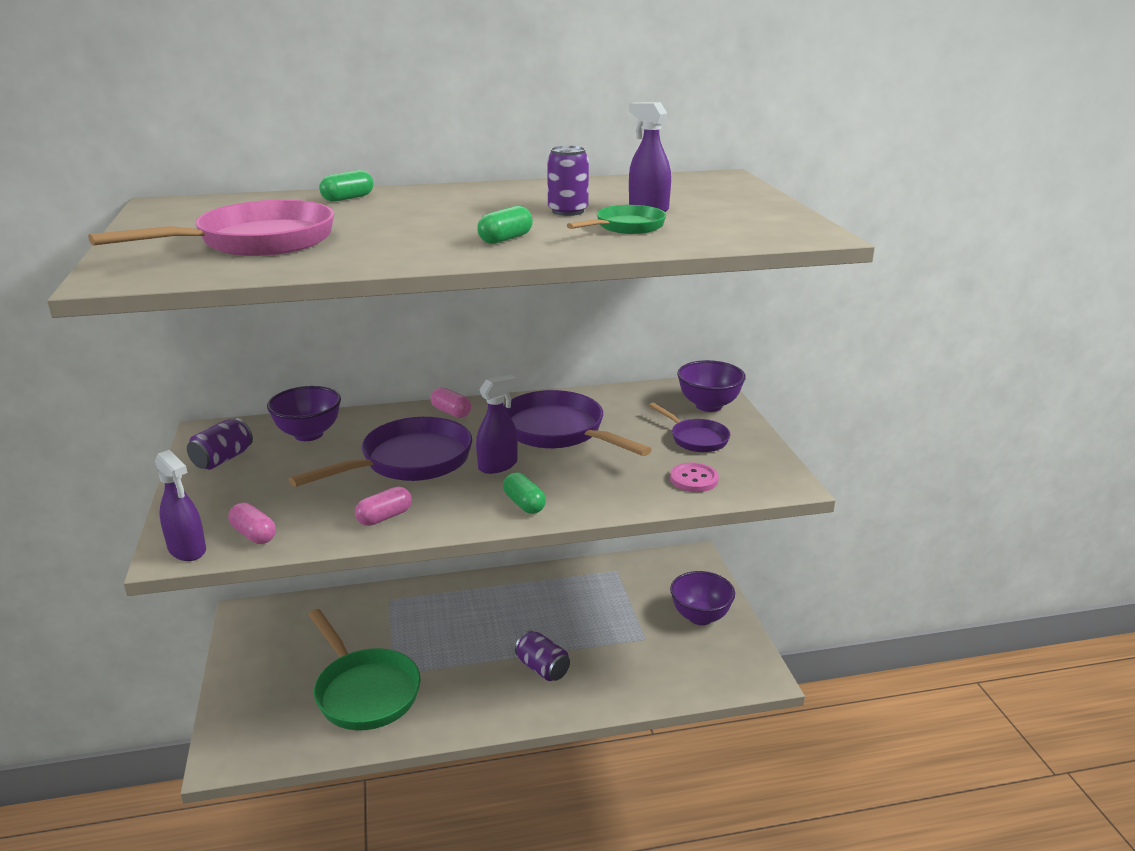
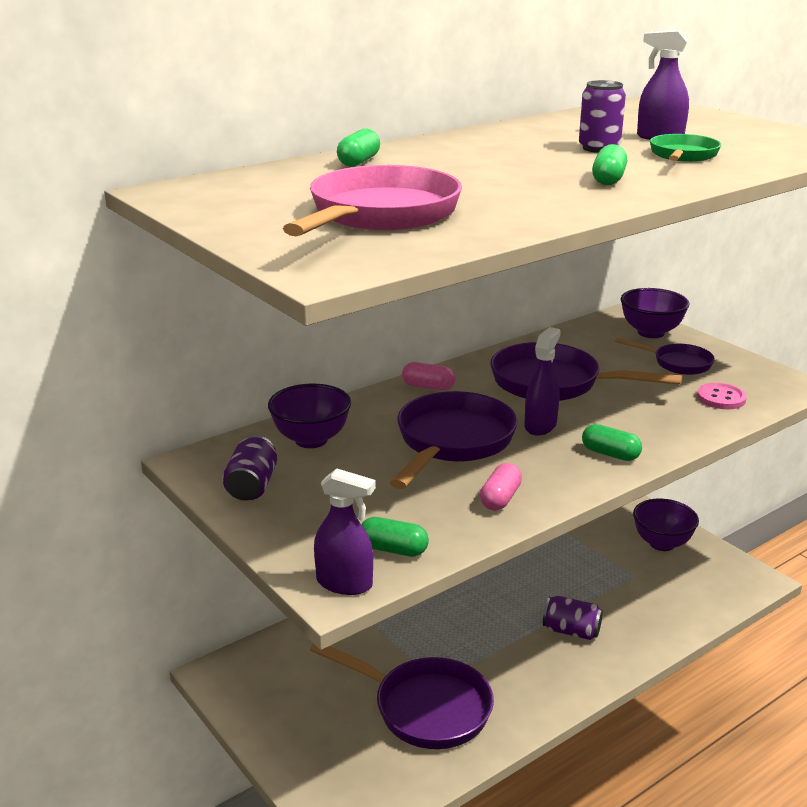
camera: 25 degrees left, 0 degrees up
(254, 534) = (393, 549): pink capsule -> green capsule
(364, 691) = (424, 708): green pan -> purple pan

